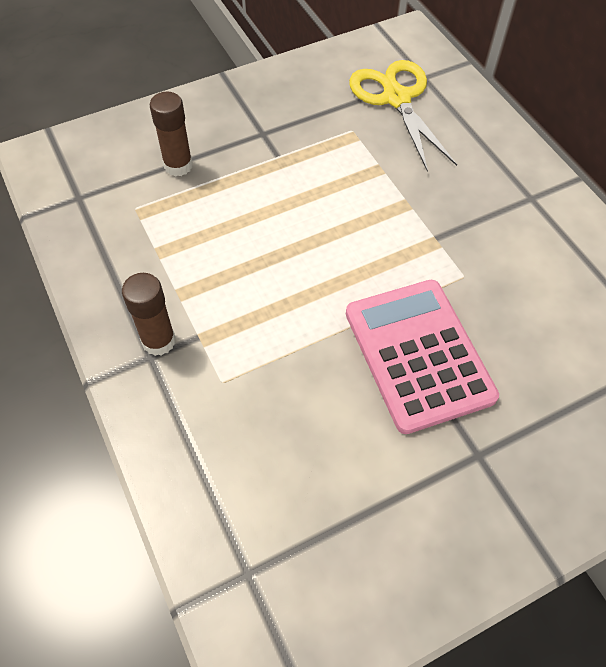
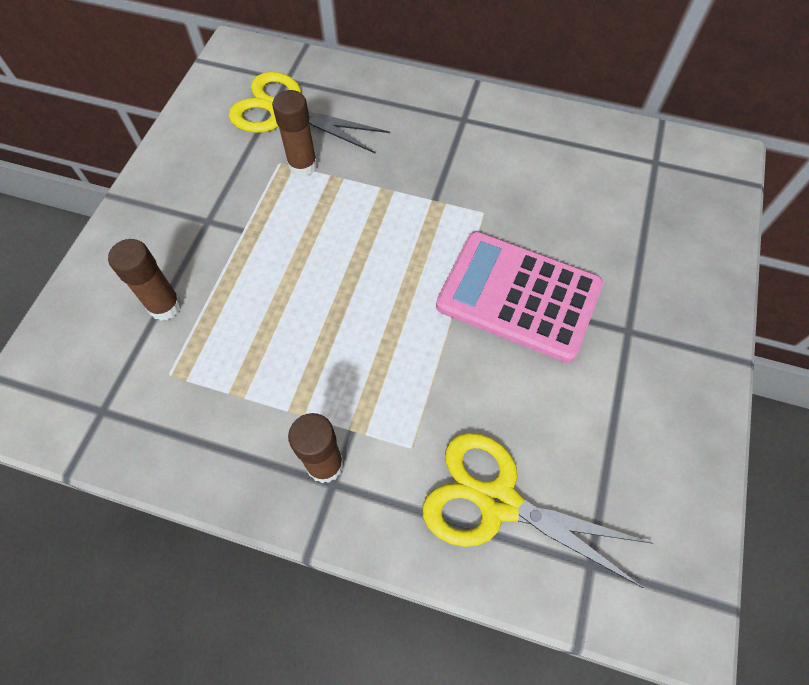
camera: 45 degrees left, 5 degrees up
(235, 469) = (497, 501): none -> yellow scissors
(366, 143) = (303, 166): none -> brown glue stick

